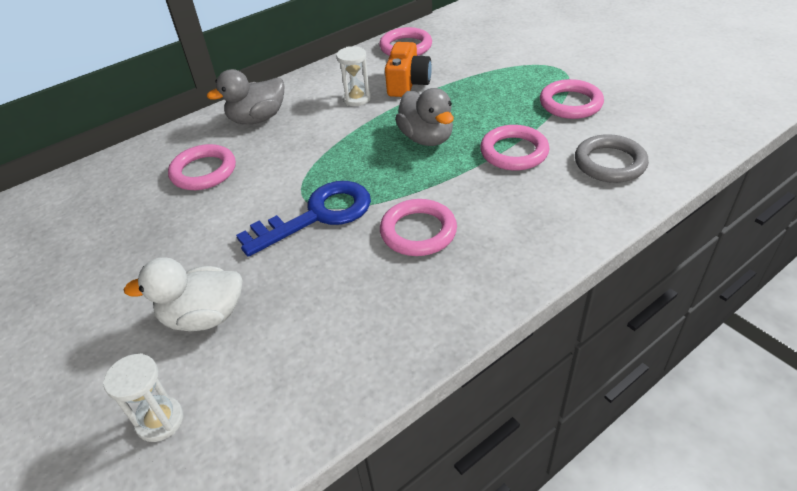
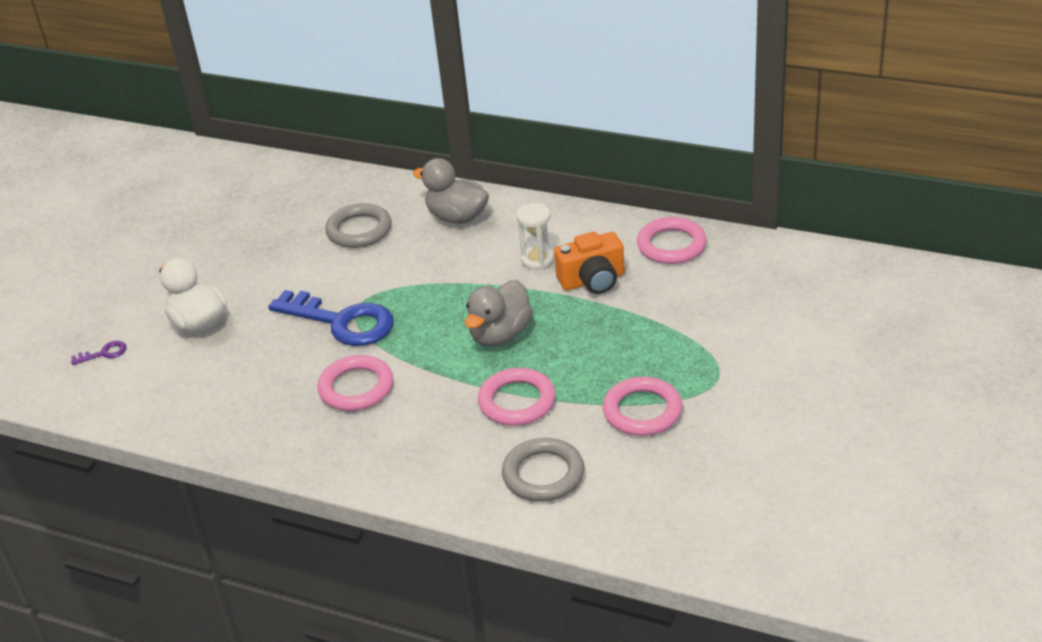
camera: 60 degrees right, 5 degrees down
(160, 420) = (104, 353): white hourglass -> purple key
(203, 171) = (359, 230): pink ring -> grey ring

